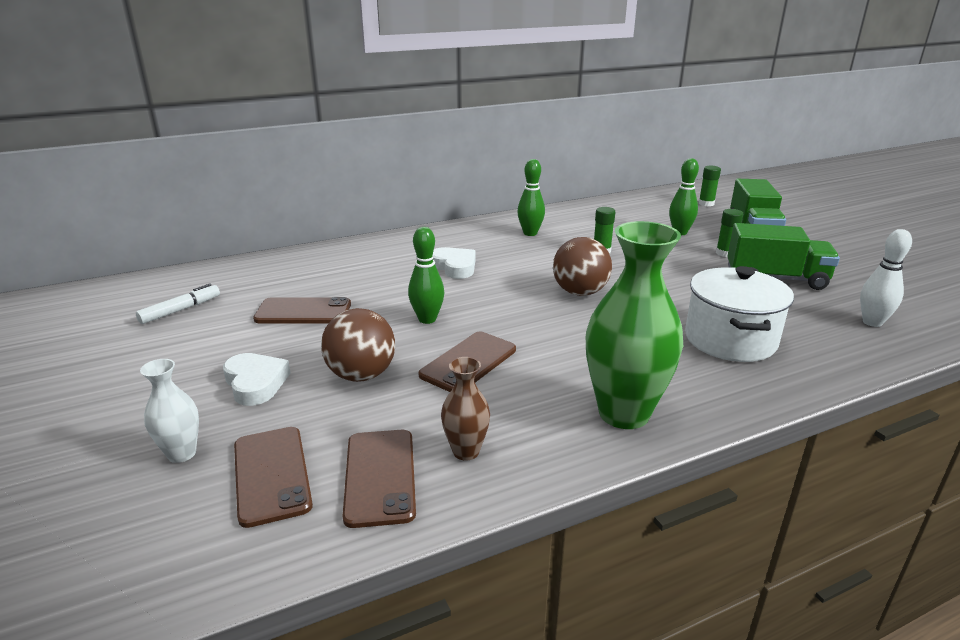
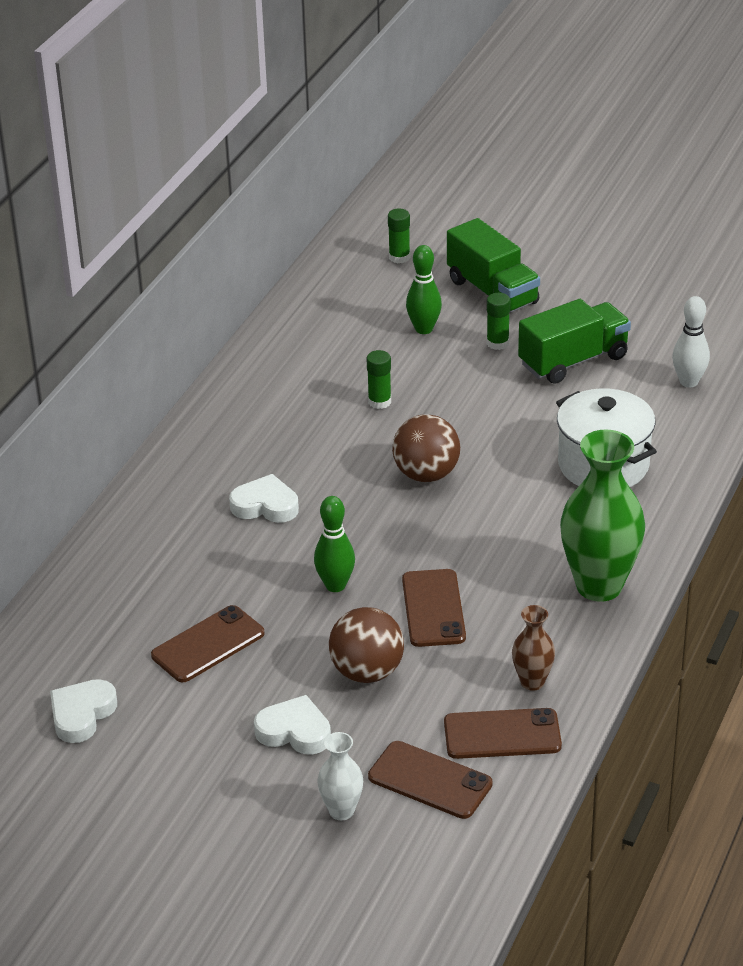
camera: 40 degrees left, 10 degrees up
(180, 310) = (82, 714): white marker -> white heart
(380, 476) = (502, 734): brown phone -> brown phone turned 45 degrees counterclockwise
(530, 233) = (273, 411): green bowling pin -> none

